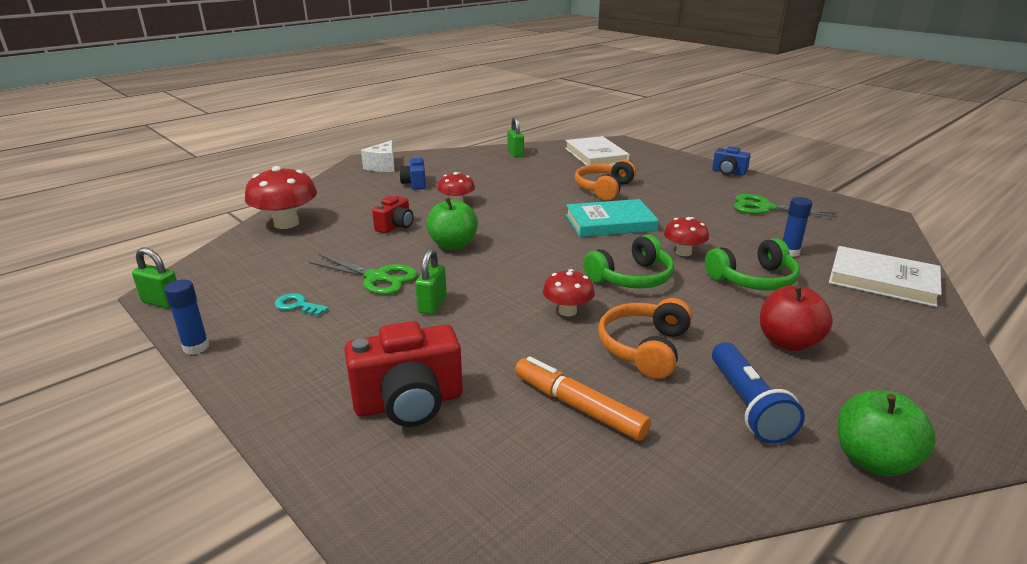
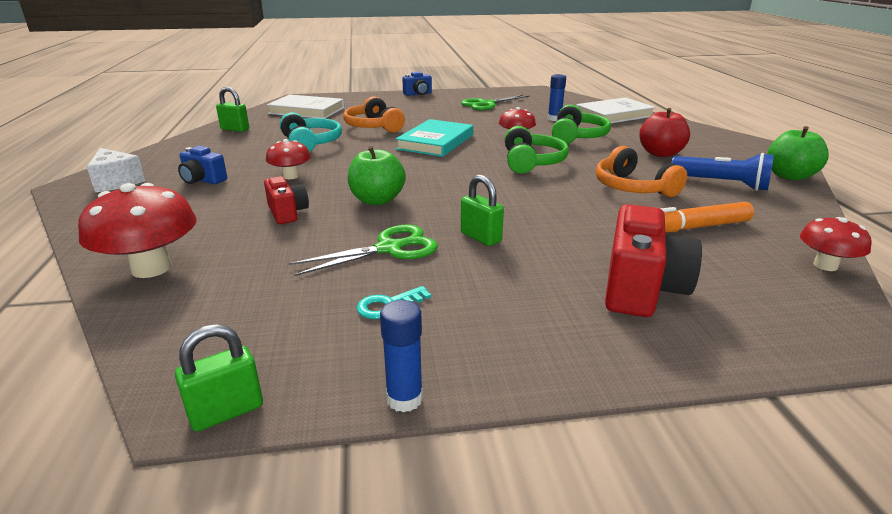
camera: 55 degrees left, 0 degrees up
(528, 184) = (311, 143): none -> turquoise headphones
(567, 311) = (556, 193): red mushroom -> red mushroom (825, 265)

